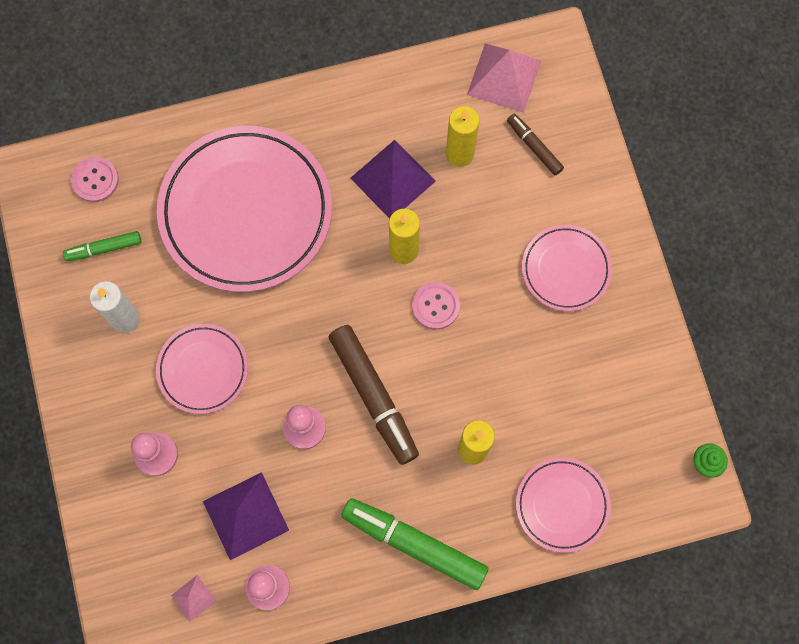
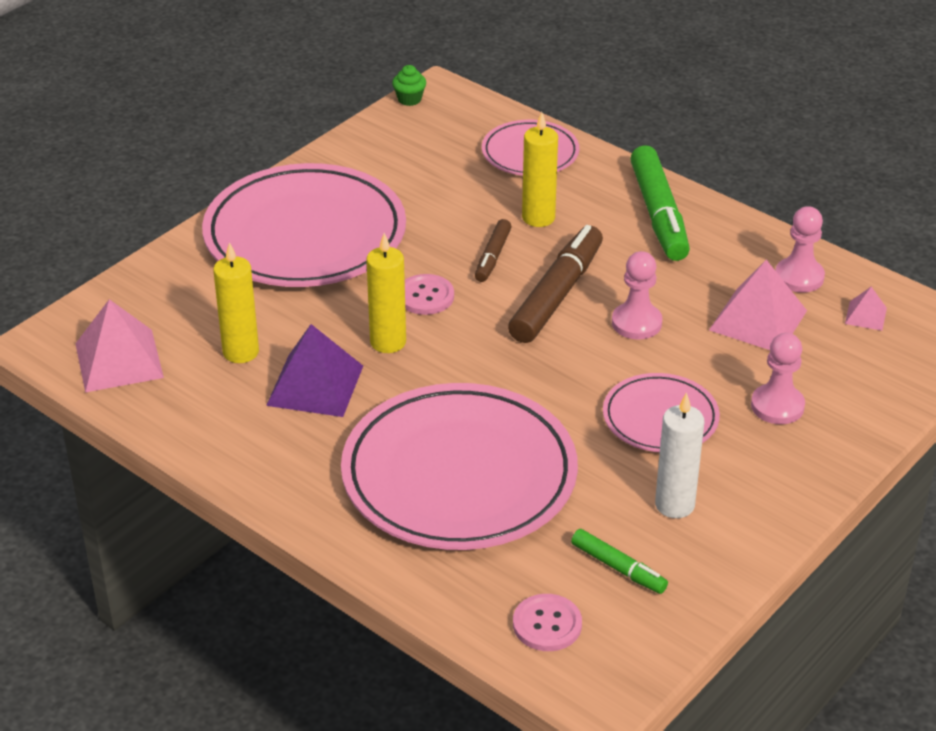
camera: 125 degrees left, 35 degrees down
(245, 515) = (758, 320): purple pyramid -> pink pyramid
(534, 147) = (187, 306): brown marker -> brown marker (492, 257)
(565, 269) = (305, 235): pink plate -> pink plate, size x1.96

